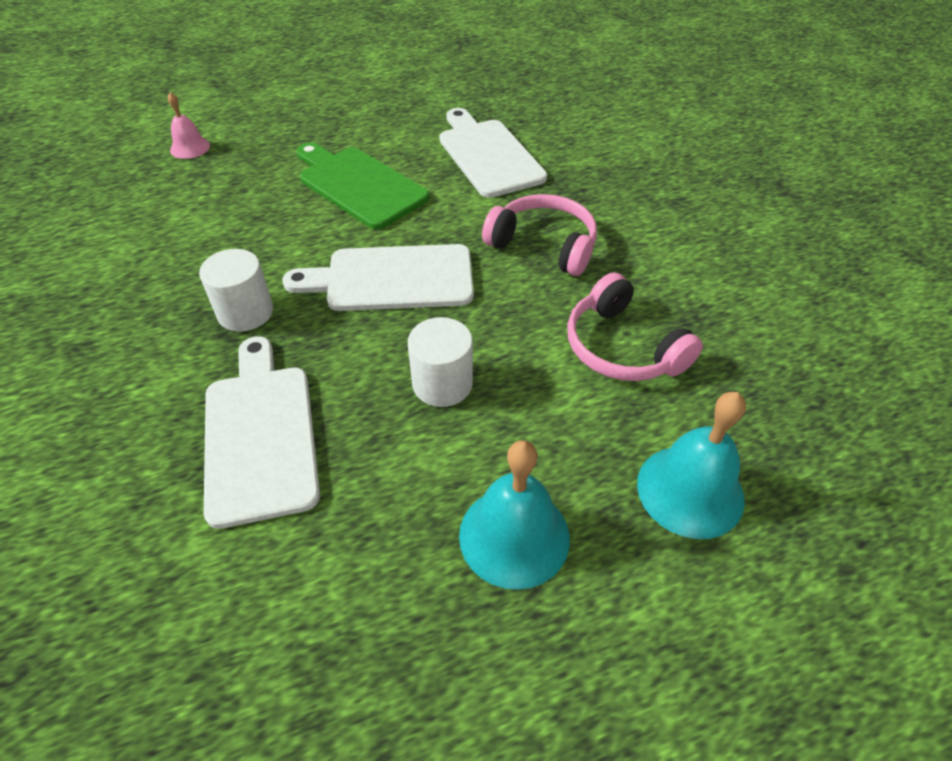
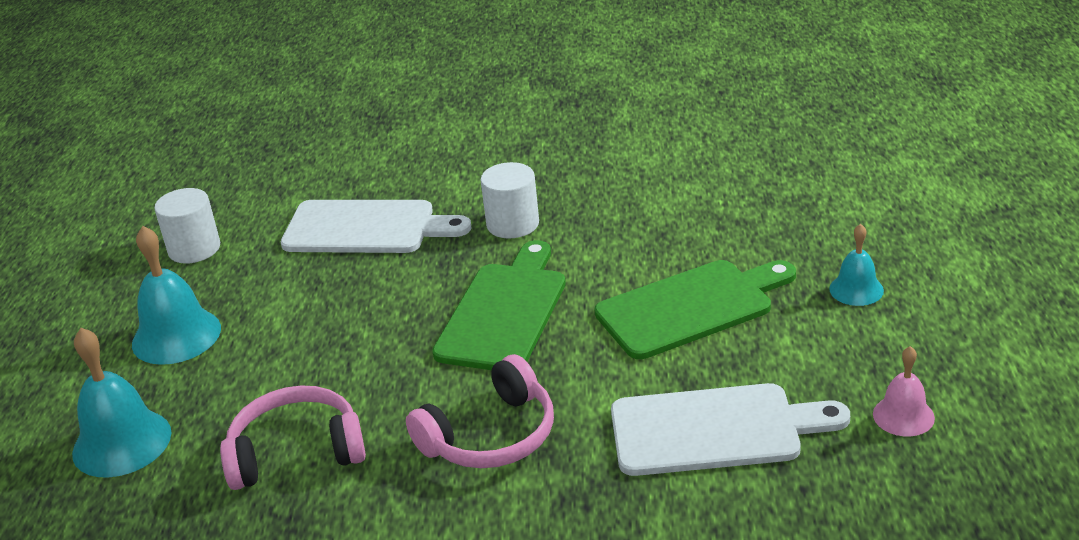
camera: 115 degrees right, 15 degrees down
(190, 148) = (828, 192): pink bell -> pink bell (903, 416)
(321, 123) = (856, 289): none -> turquoise bell
(392, 279) = (504, 312): white cutting board -> green cutting board
(442, 384) = (344, 324): white cylinder -> white cylinder (194, 249)

